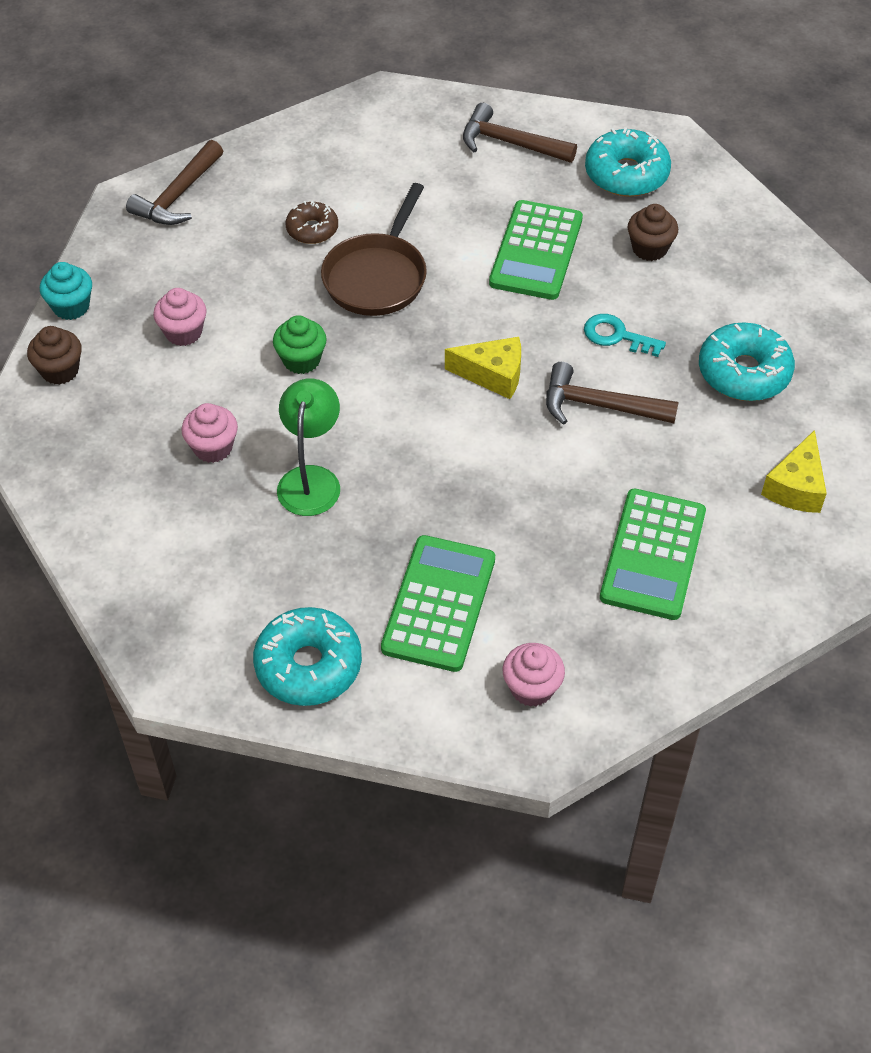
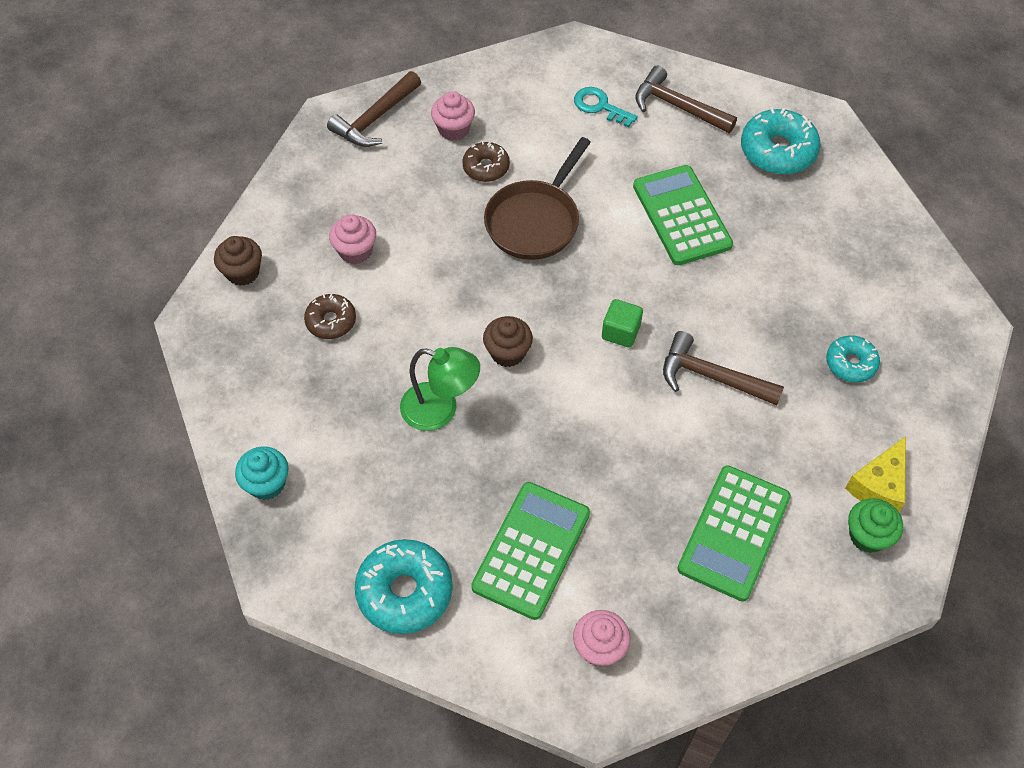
camera: 10 degrees right, 5 degrees up
(71, 307) = (263, 213): turquoise cupcake -> turquoise cupcake (267, 483)
(170, 407) = (331, 321): none -> brown donut
(213, 447) = (360, 366): pink cupcake -> pink cupcake (454, 129)
(301, 360) = (453, 293): green cupcake -> green cupcake (867, 536)
(311, 479) = (440, 410): green lamp -> green lamp turned 90 degrees clockwise
(493, 375) = (620, 332): yellow cheese -> green cube
(536, 251) = (681, 216): green calculator -> green calculator turned 135 degrees clockwise
(617, 336) = (740, 310): turquoise key -> turquoise key (600, 106)
(649, 248) = (785, 227): brown cupcake -> brown cupcake (507, 353)
(743, 372) = (850, 363): turquoise donut -> turquoise donut, size x0.60

